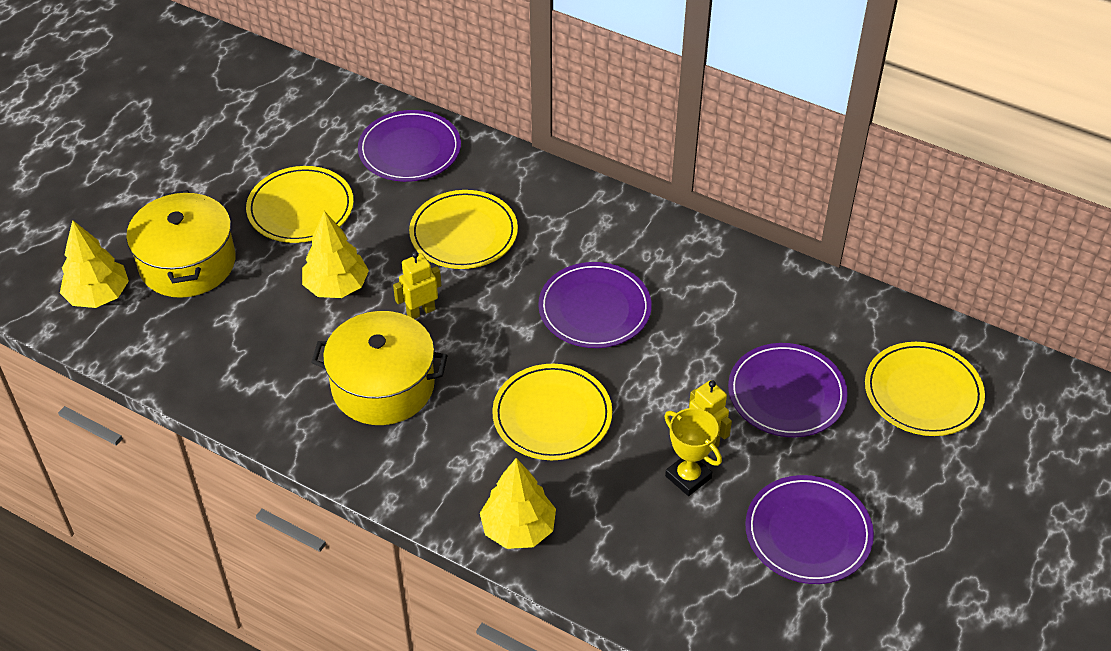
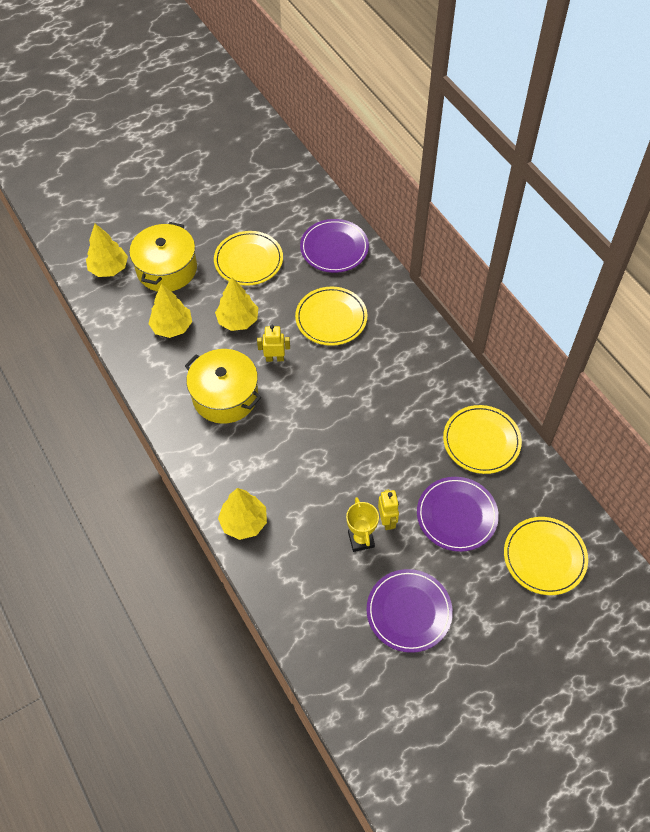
camera: 30 degrees right, 10 degrees up
(246, 332) = (172, 327): none -> yellow tree
(552, 415) = (307, 461): yellow plate -> yellow plate (481, 441)
(594, 309) = (376, 403): purple plate -> none

